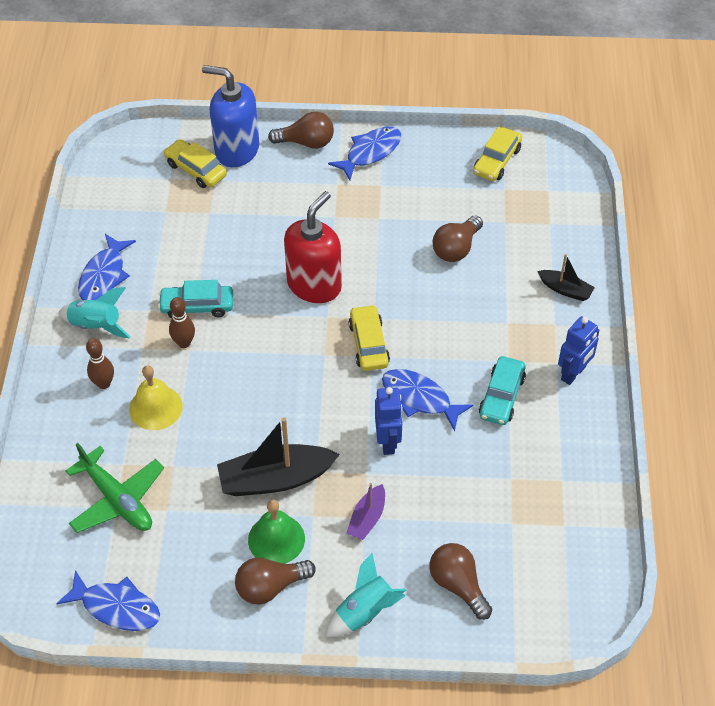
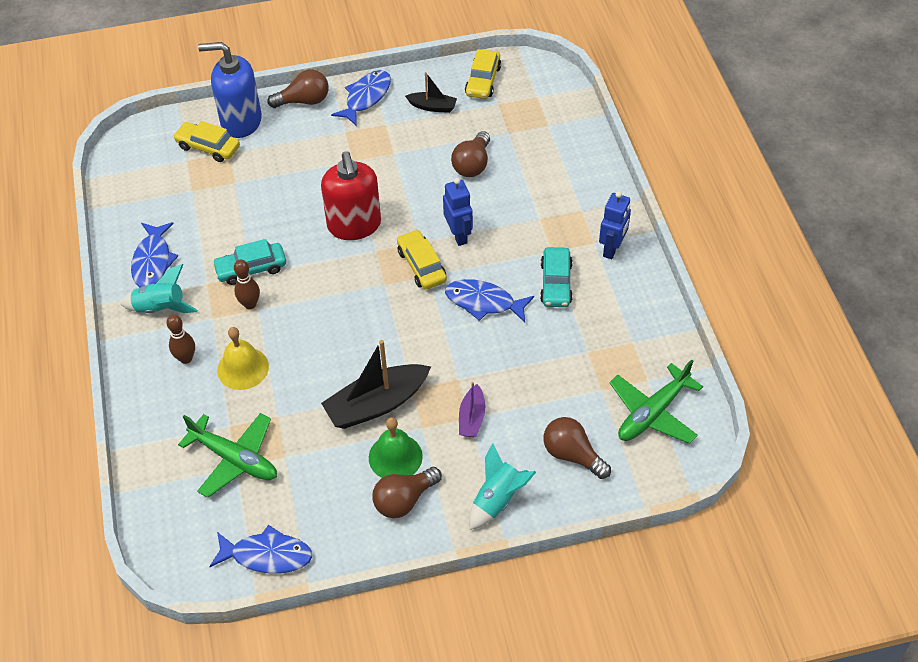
camera: 15 degrees left, 0 degrees up
(314, 285) = (354, 225): red soap dispenser -> red soap dispenser turned 150 degrees clockwise
(388, 442) = (468, 346): blue robot -> blue robot (458, 235)
(558, 562) = (652, 413): none -> green plane
(565, 290) = (581, 178): black boat -> black boat (432, 107)

